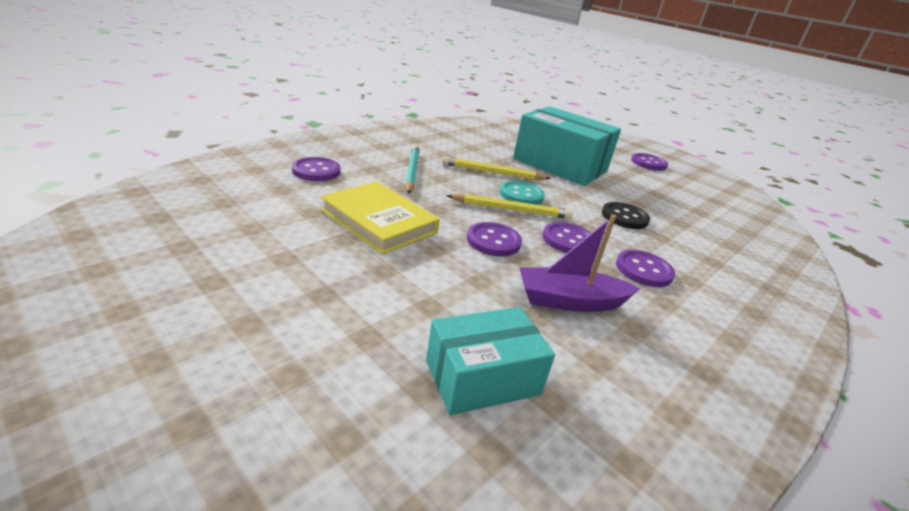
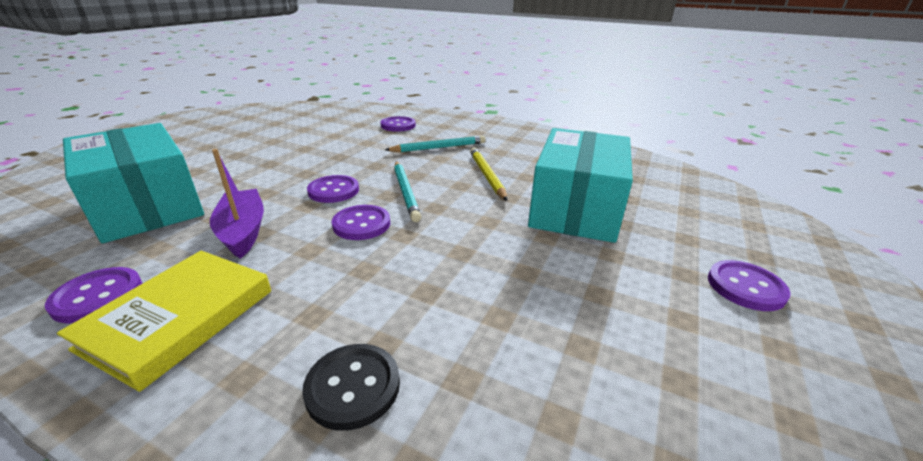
camera: 75 degrees right, 0 degrees up
(379, 221) = (336, 152): yellow book -> yellow book (179, 318)
(482, 377) = (147, 206): turquoise box -> turquoise box, size x1.73
(511, 209) = (406, 192): yellow pencil -> turquoise pencil
(521, 195) = (447, 193): turquoise button -> none
(624, 217) = (460, 260): black button -> black button (353, 387)
(643, 270) = (320, 274): purple button -> purple button (98, 296)

